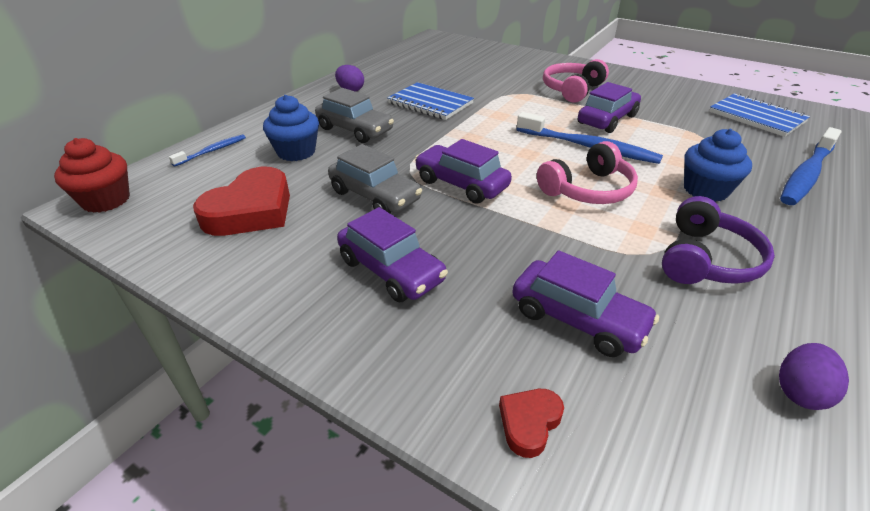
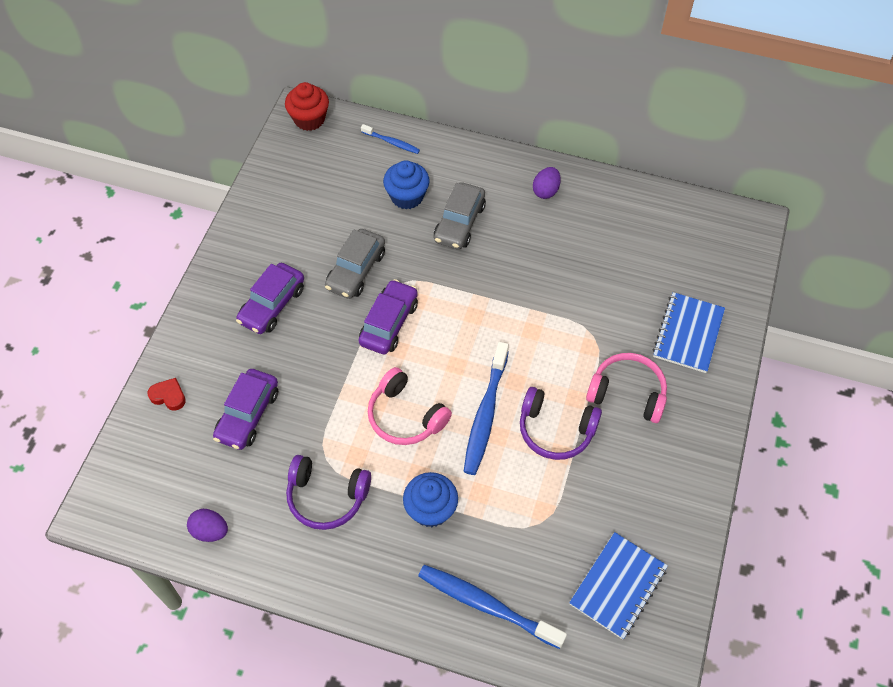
camera: 75 degrees right, 20 degrees up
(251, 211) = (318, 204): red heart -> none
(430, 103) = (538, 266): blue notebook -> blue notebook (688, 334)
(607, 119) = (555, 430): purple car -> purple headphones

